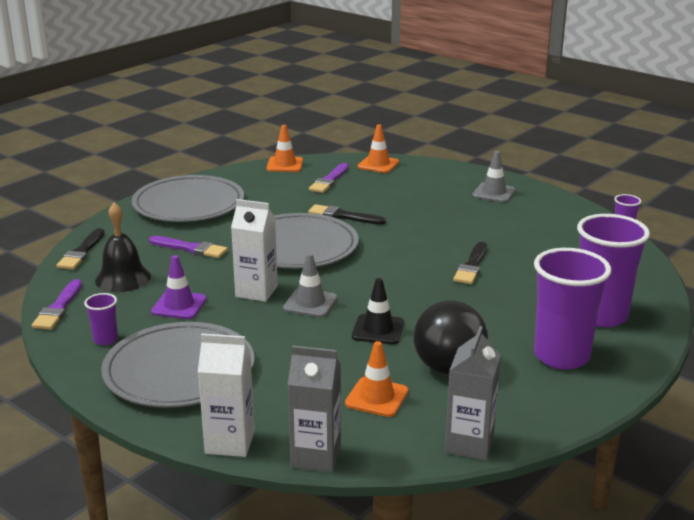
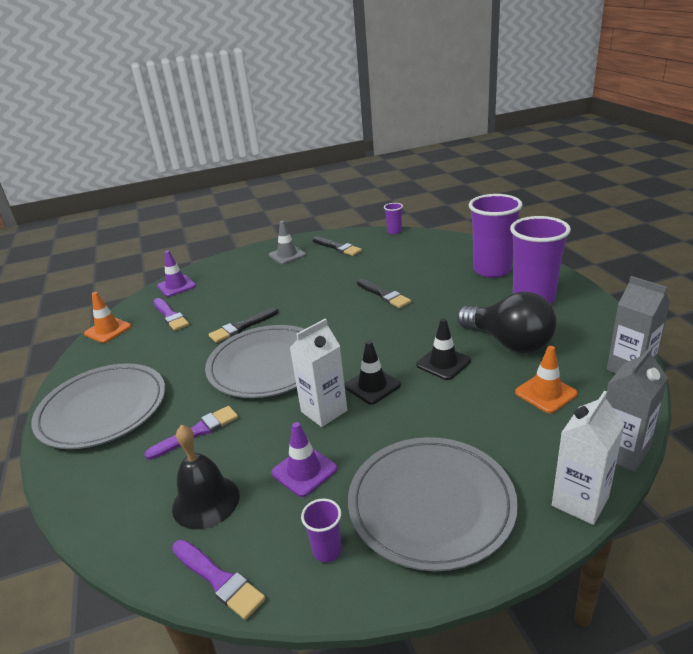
camera: 55 degrees left, 5 degrees up
(81, 252) = (106, 523): black brush -> black brush (338, 247)
(310, 303) = (372, 386): grey traffic cone -> black traffic cone
(378, 164) = (176, 286): orange traffic cone -> purple traffic cone

